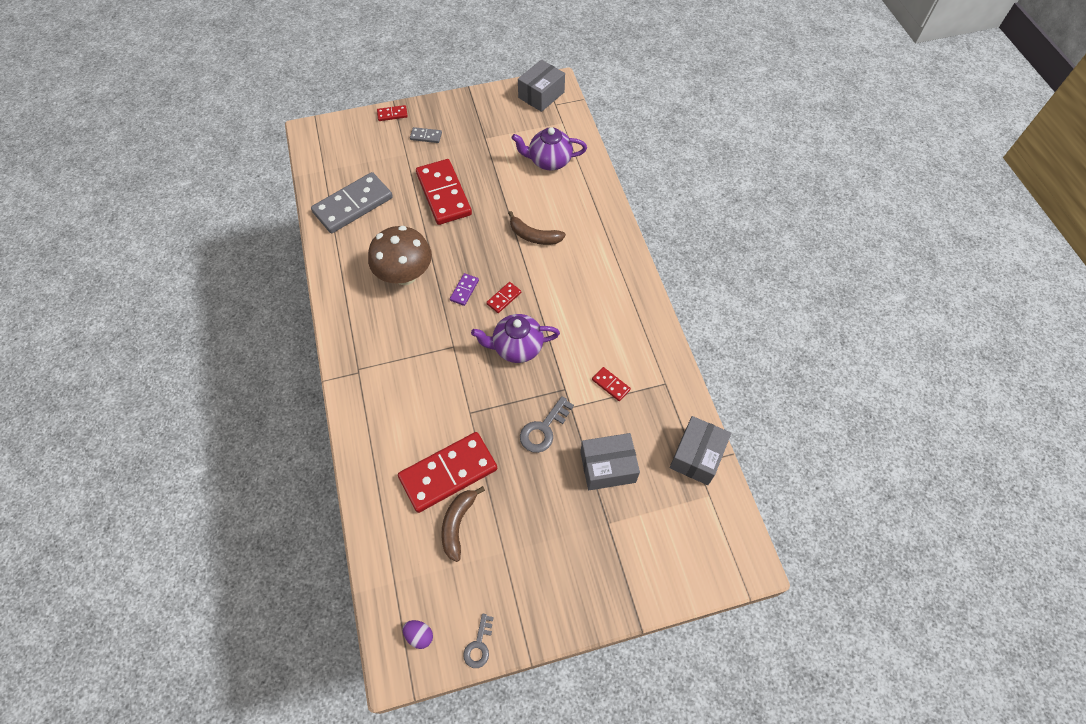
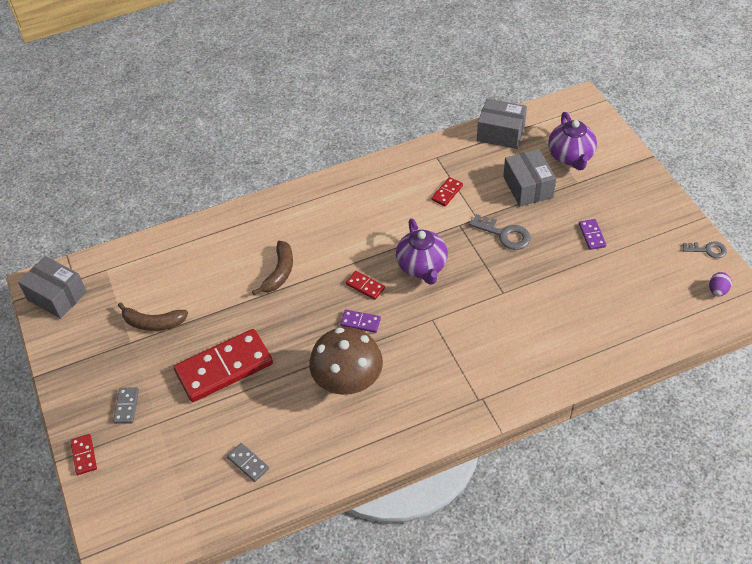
camera: 95 degrees left, 10 degrees down
(353, 205) = (248, 463): grey domino -> grey domino, size x0.43
(448, 473) = (569, 297): red domino -> none
(458, 524) = (614, 282): brown banana -> brown banana (153, 323)
(525, 518) = (592, 235): none -> purple domino
(549, 161) = (168, 273): purple teapot -> purple teapot (570, 157)

